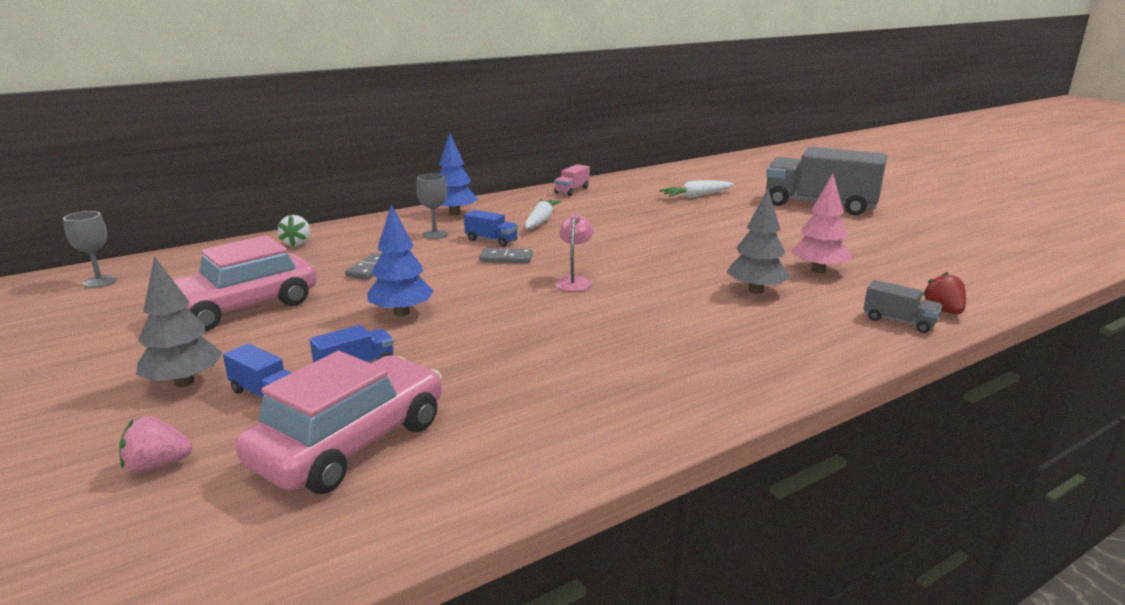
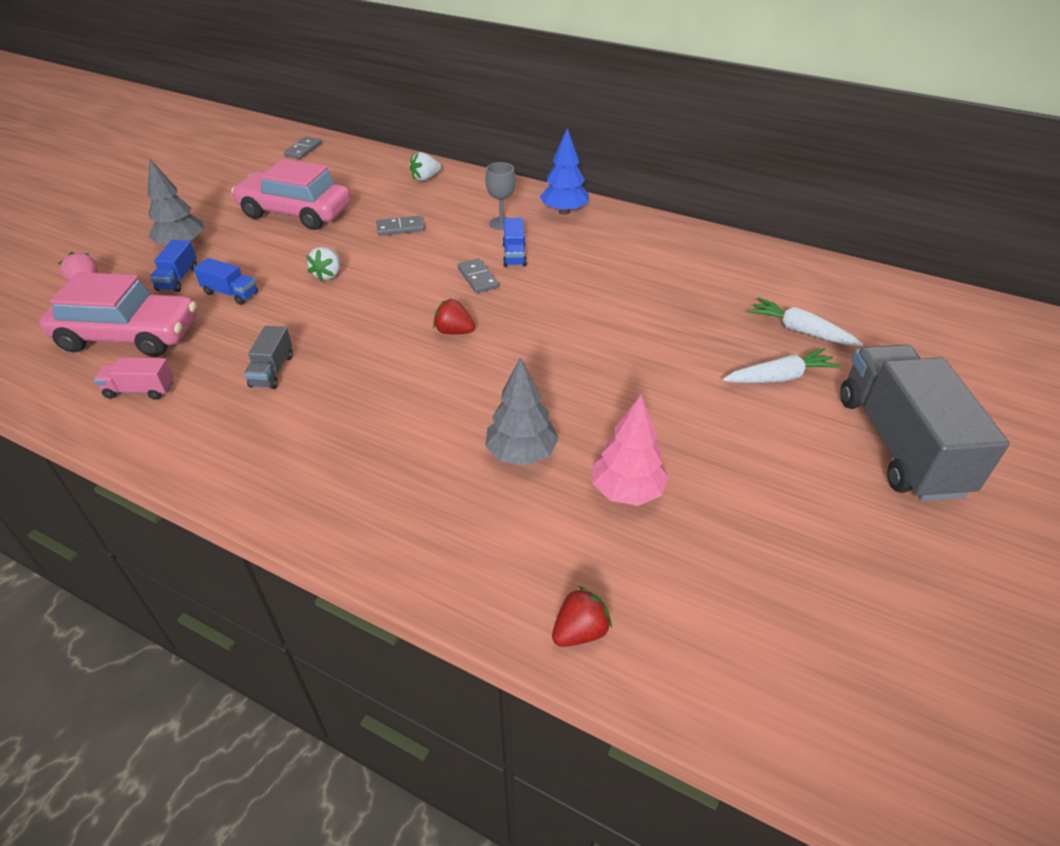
camera: 60 degrees right, 20 degrees up
(99, 282) = (303, 150): grey goblet -> grey domino
(401, 313) = (328, 275): blue tree -> white strawberry
(541, 221) = (594, 260): white carrot -> white carrot (779, 377)
(572, 190) = (710, 245): pink truck -> pink truck (140, 390)
(574, 281) = (454, 331): pink lamp -> red strawberry
(899, 321) = (514, 590): grey truck -> grey truck (272, 371)

